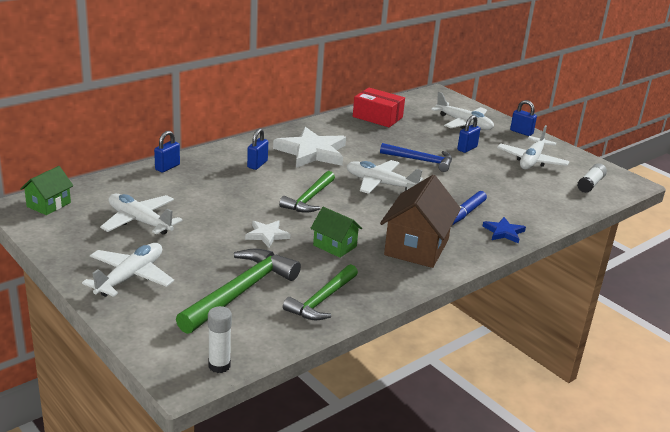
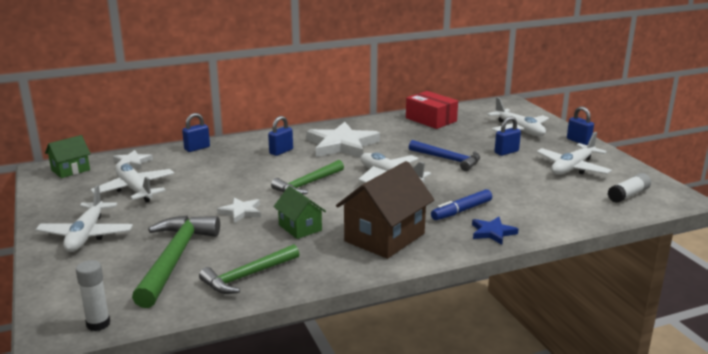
camera: 20 degrees right, 5 degrees down
(110, 190) = (132, 162): none -> white star
(130, 277) = (86, 235): white plane -> white plane turned 135 degrees clockwise
(240, 292) = (174, 259): green hammer -> green hammer turned 45 degrees counterclockwise

